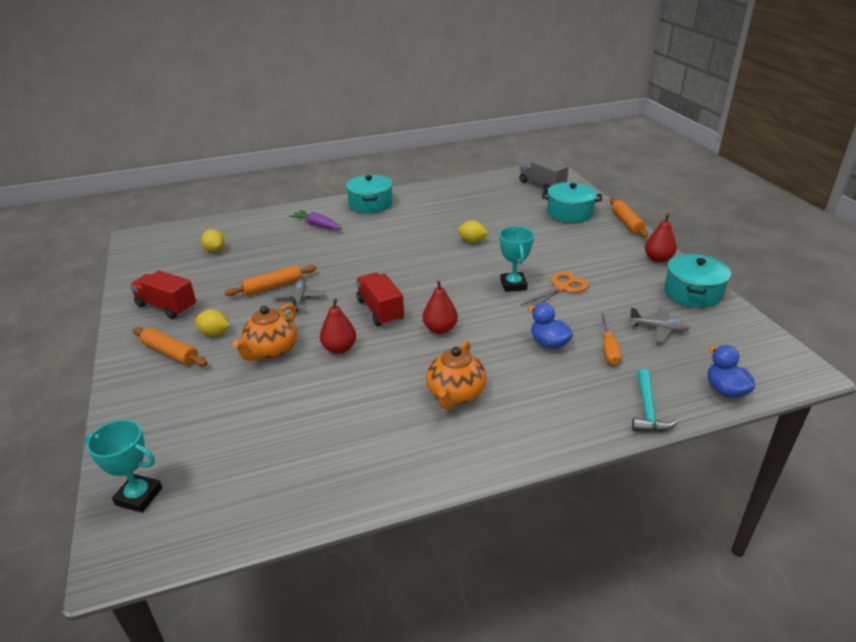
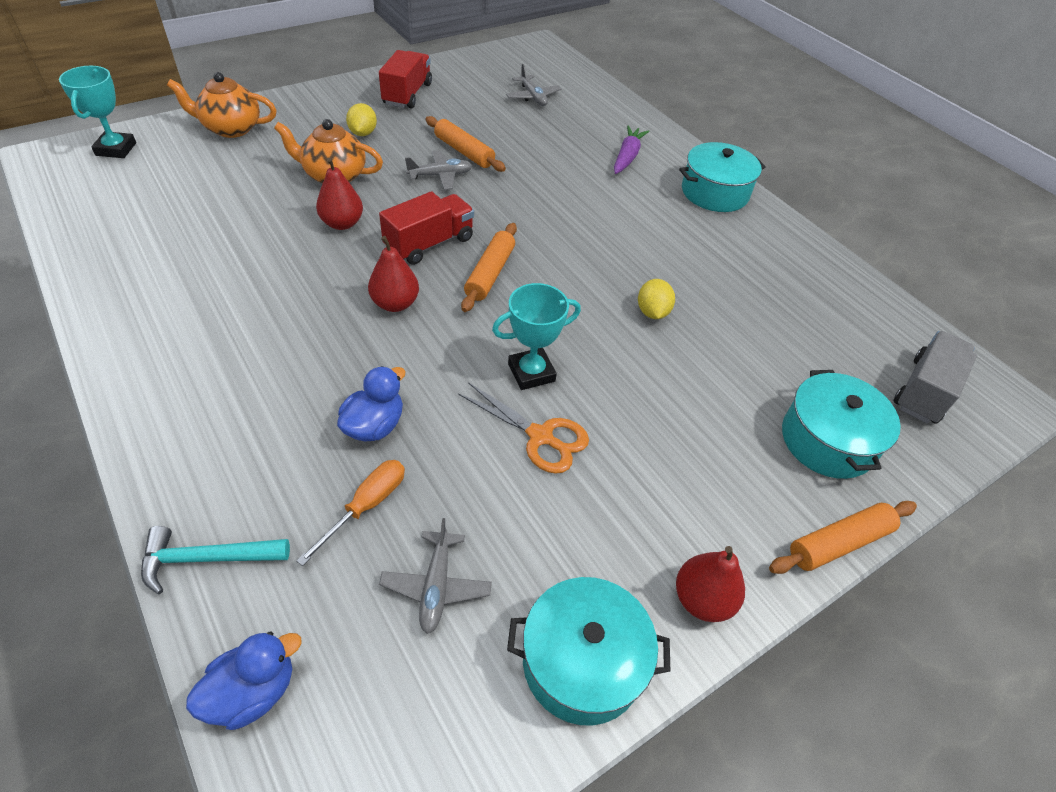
camera: 70 degrees right, 15 degrees up
(171, 353) = (325, 116): orange rolling pin -> orange rolling pin (490, 273)
(215, 250) = (533, 97): yellow lemon -> grey plane
(455, 394) = (252, 334): orange teapot -> orange teapot (231, 128)
(609, 349) = (366, 506): orange screwdriver -> orange screwdriver turned 135 degrees clockwise

